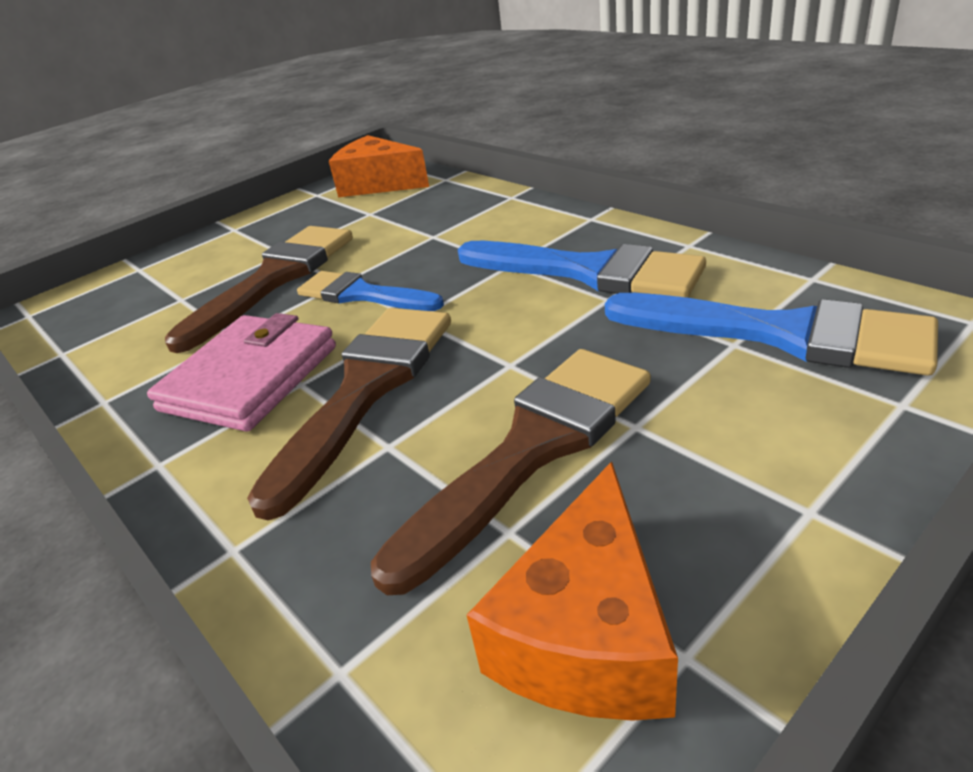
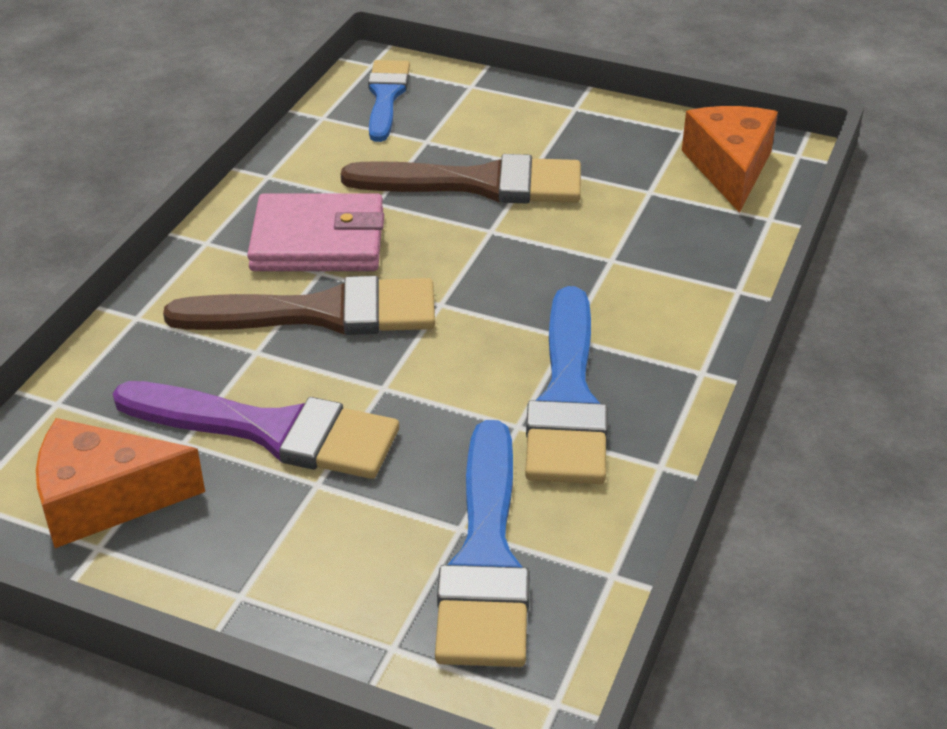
camera: 60 degrees right, 5 degrees up
(362, 294) = (470, 253): blue brush -> blue brush (386, 96)
(533, 449) = (271, 431): brown brush -> purple brush

